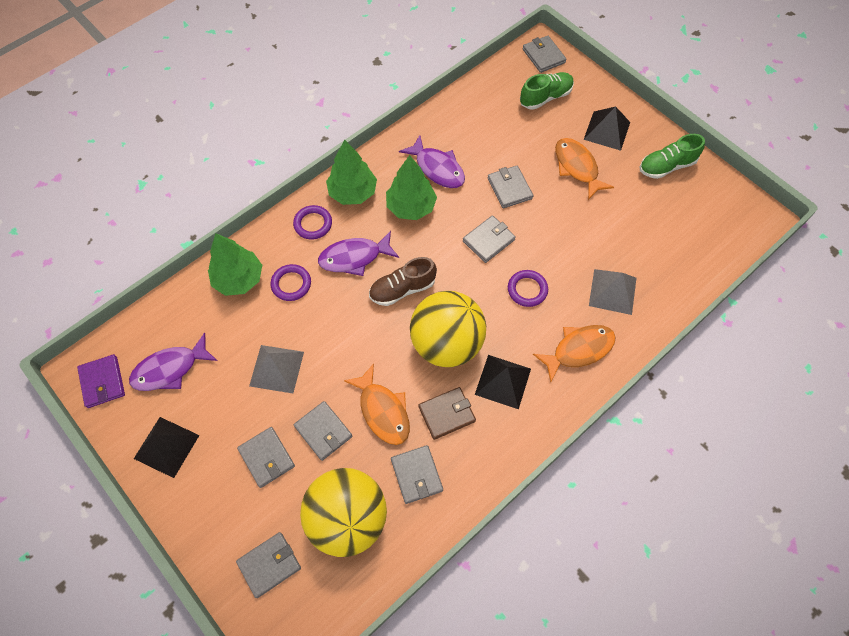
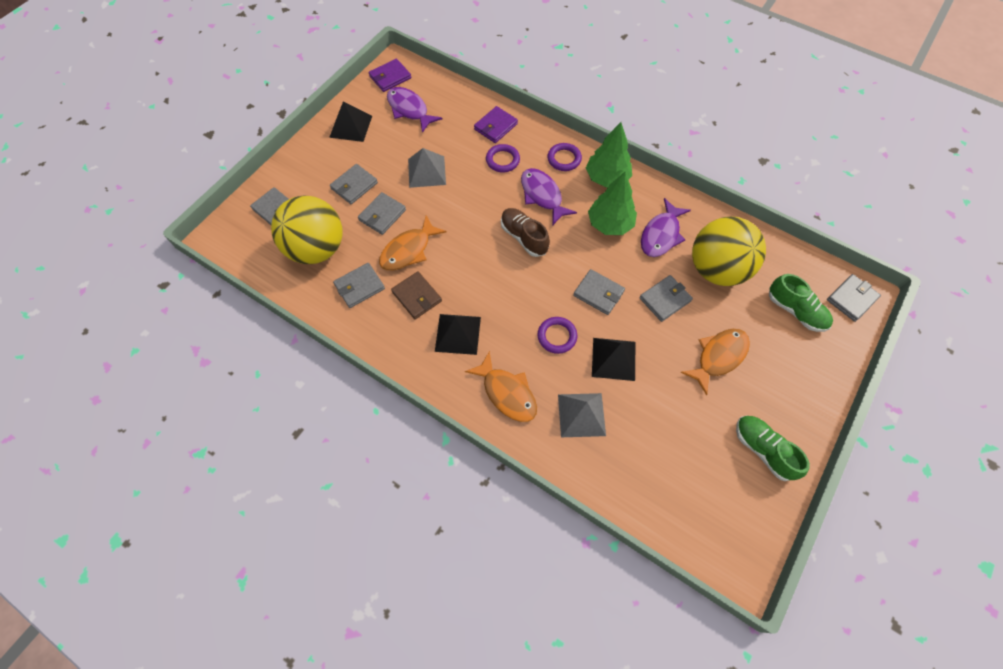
camera: 75 degrees right, 0 degrees up
(239, 279) = (495, 126): green tree -> purple wallet
(446, 343) = (482, 282): yellow ball -> yellow ball (716, 269)
(607, 130) = (782, 379): black pyramid -> black pyramid (613, 359)

